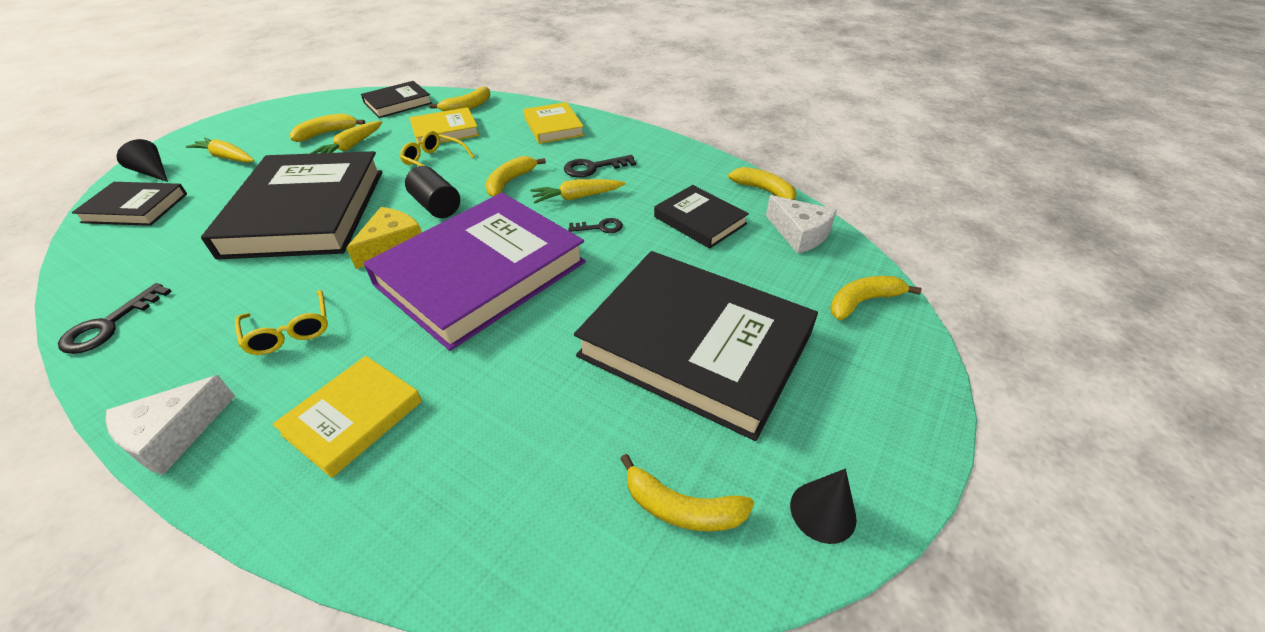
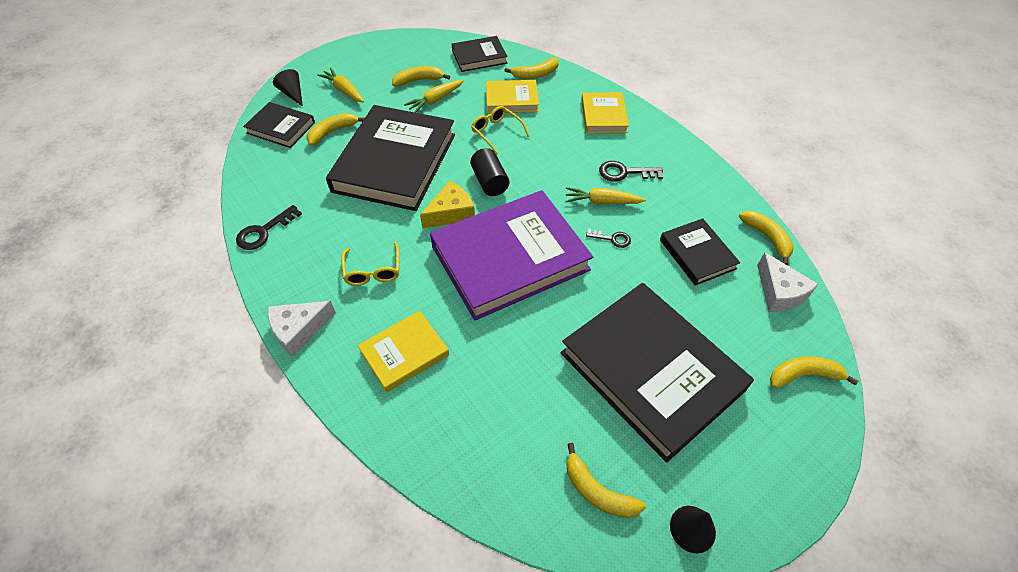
camera: 20 degrees right, 10 degrees up
(510, 182) = (552, 171): yellow banana -> yellow banana (332, 132)

